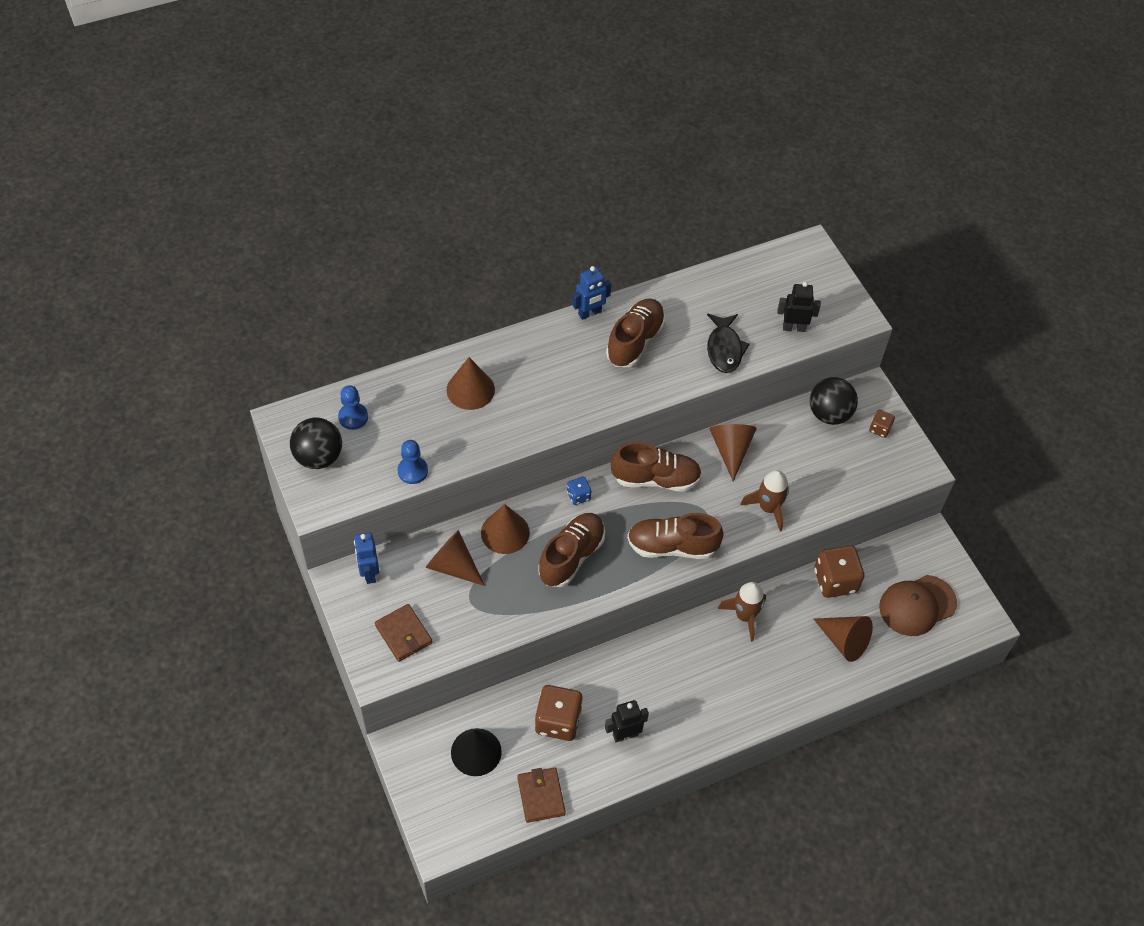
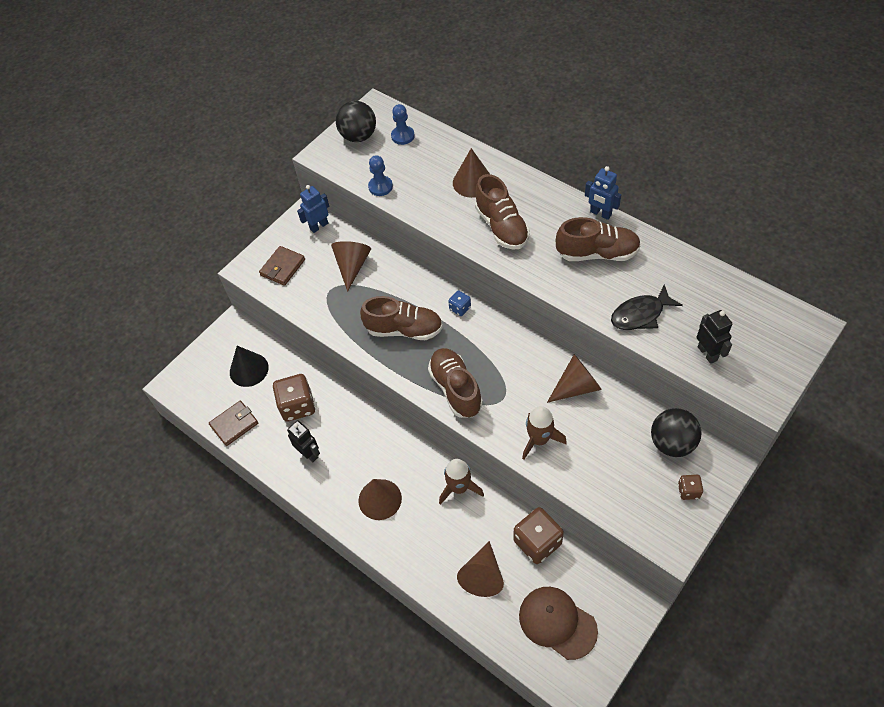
camera: 70 degrees right, 0 degrees up
(505, 532) = (398, 281): brown cone -> brown cone (380, 499)
(655, 479) = (510, 349): brown shoe -> brown shoe (501, 227)

